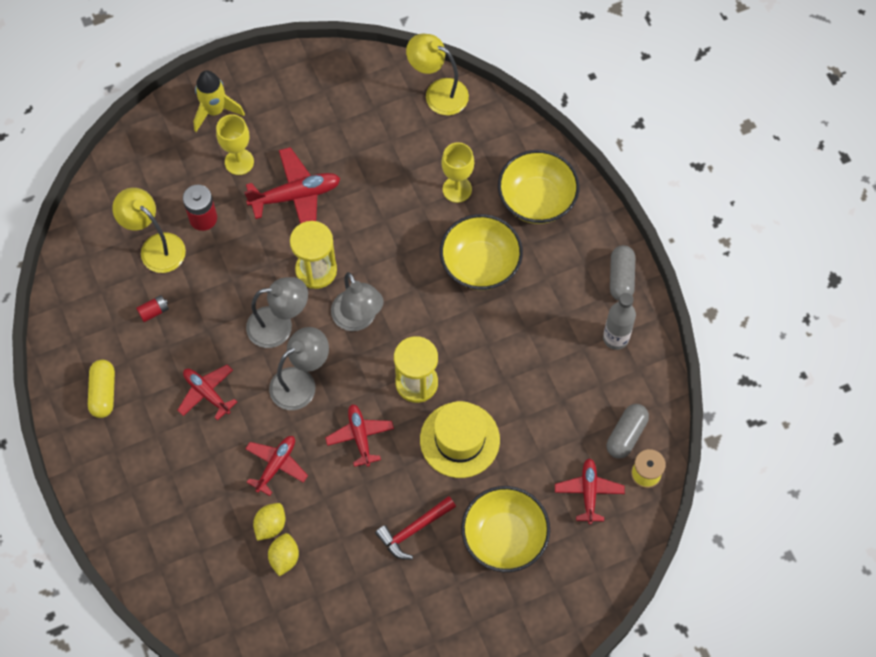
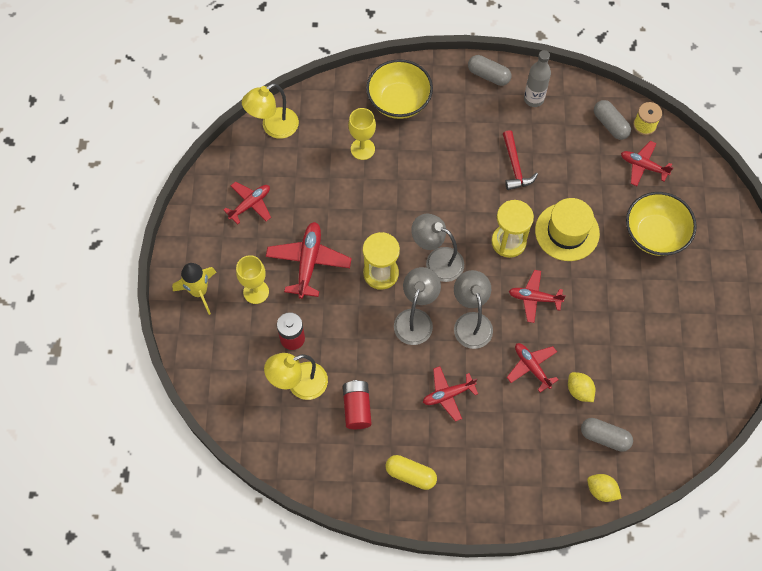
camera: 65 degrees left, 0 degrees up
(154, 311) = (357, 408): red battery -> red battery, size x1.74
(227, 572) = (604, 437): none -> grey capsule
(284, 558) = (609, 391): yellow lemon -> yellow lemon (601, 490)
(335, 112) = (250, 204): none -> red plane
(358, 319) = (437, 260): grey lamp -> grey lamp turned 150 degrees counterclockwise
(413, 530) = (624, 292): red hammer -> red hammer (515, 167)
(480, 264) = (433, 160): yellow bowl -> none

